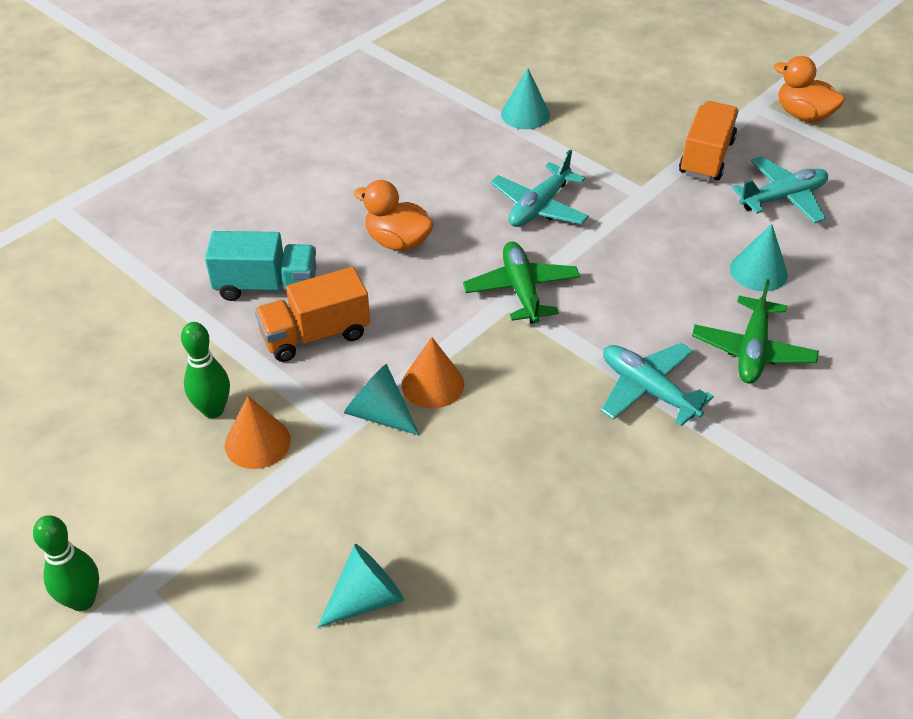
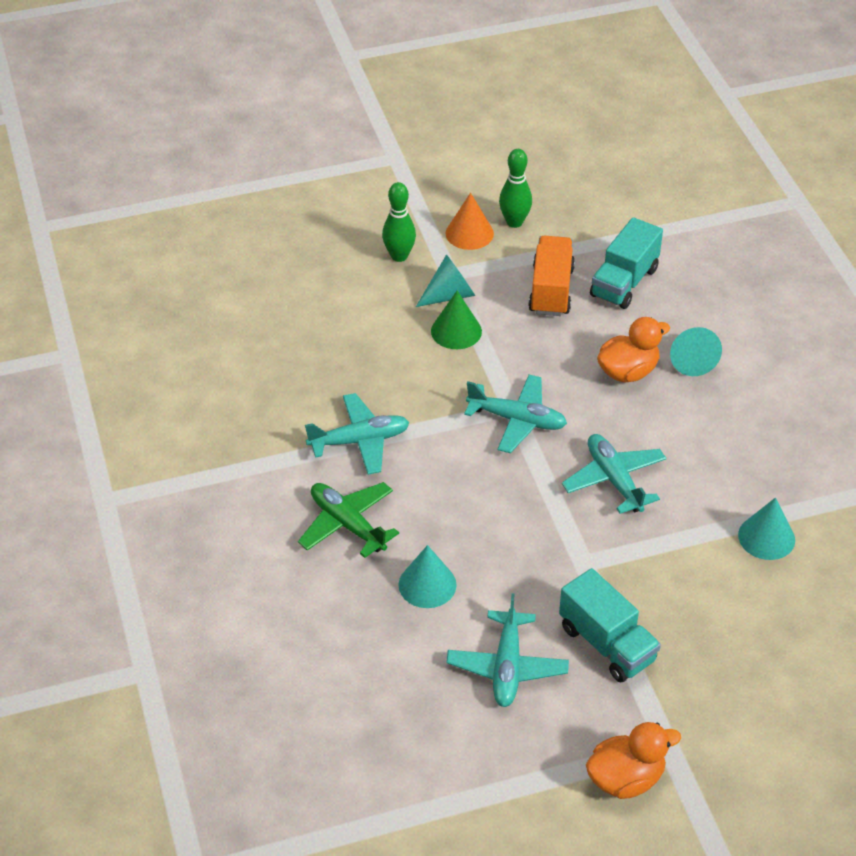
camera: 120 degrees right, 0 degrees up
(82, 600) = (406, 138): green bowling pin -> green bowling pin (399, 256)
(366, 598) = (313, 240): turquoise cone -> turquoise cone (691, 359)
(432, 384) = (456, 331): orange cone -> green cone
(521, 290) = (517, 420): green plane -> turquoise plane
(706, 157) = (607, 644): orange truck -> turquoise truck

